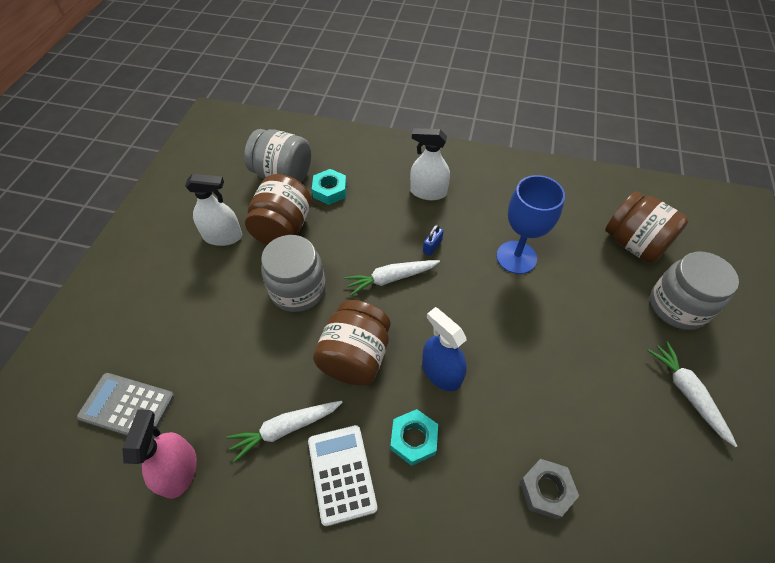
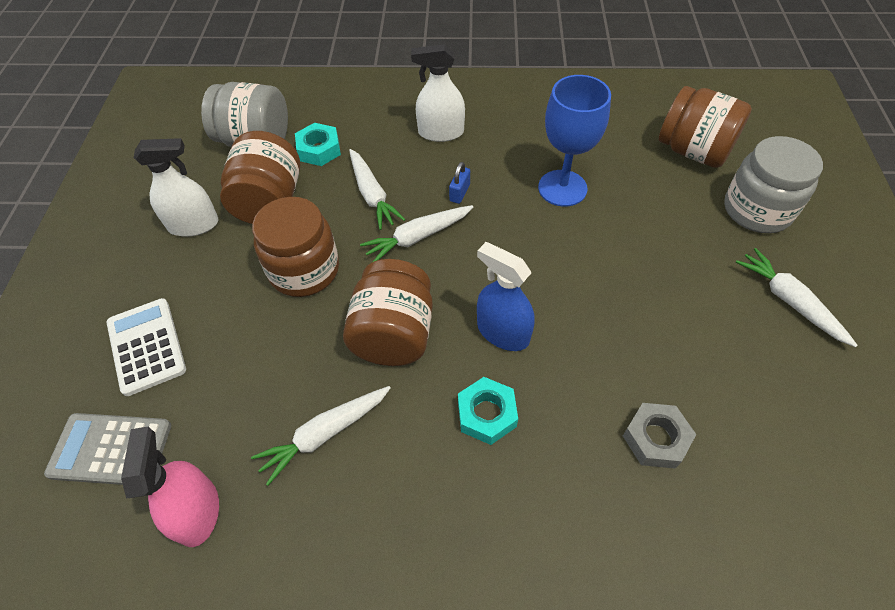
camera: 10 degrees left, 0 degrees up
(298, 289) = (304, 270): grey jar -> brown jar
(341, 474) = (407, 472): white calculator -> white calculator (146, 346)
(363, 236) = (372, 195): none -> white carrot

